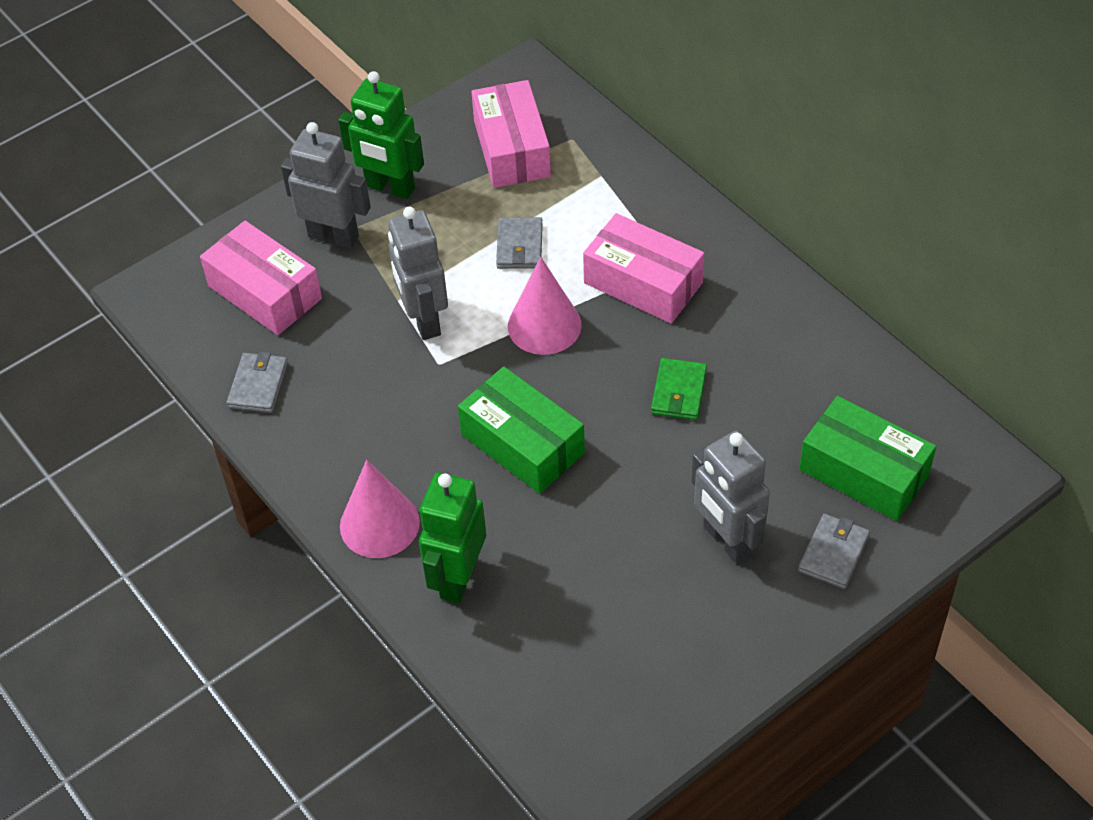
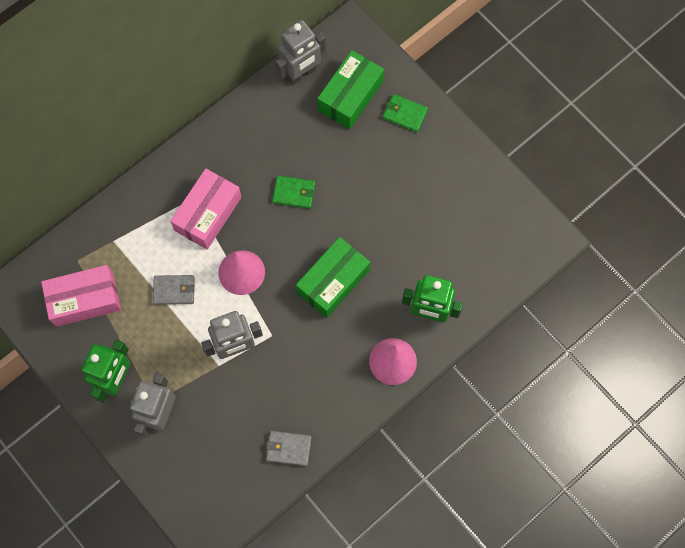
camera: 95 degrees left, 20 degrees up
(265, 292) = (209, 455): pink box -> none
(726, 540) = (398, 168): grey robot -> grey robot (301, 74)
(833, 553) = (405, 114): grey wallet -> green wallet

